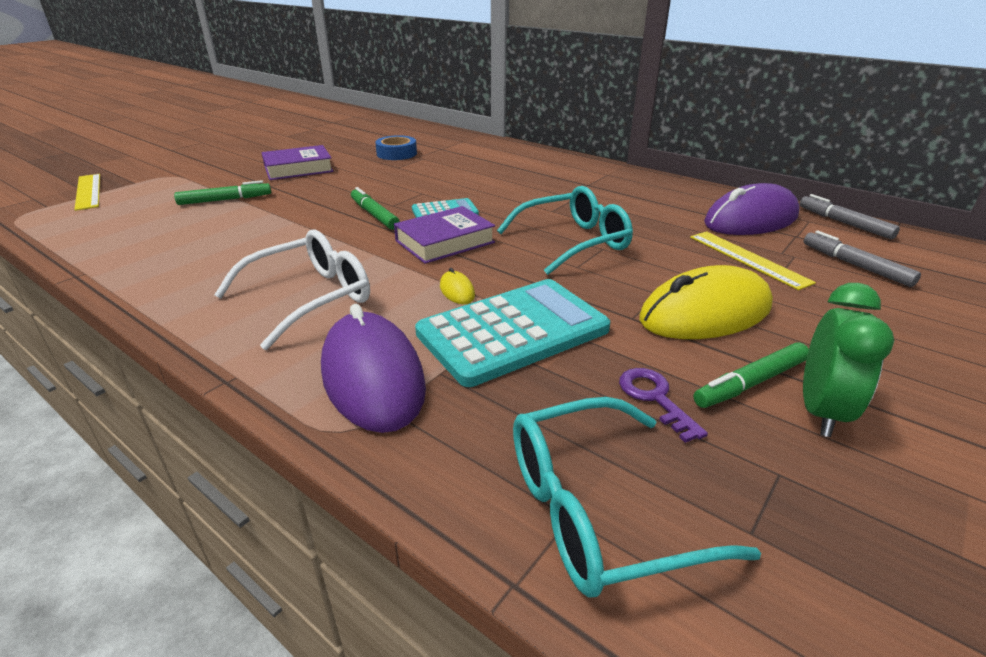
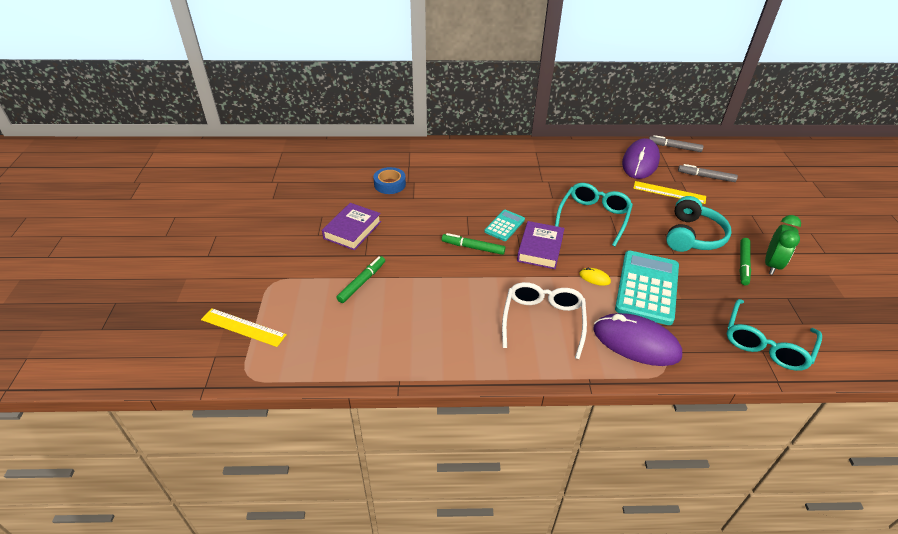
camera: 40 degrees left, 10 degrees up
(655, 398) = (728, 290): purple key -> none
(705, 313) = (693, 236): yellow mouse -> turquoise headphones
(821, 411) = (771, 265): green clock -> green clock turned 45 degrees clockwise

